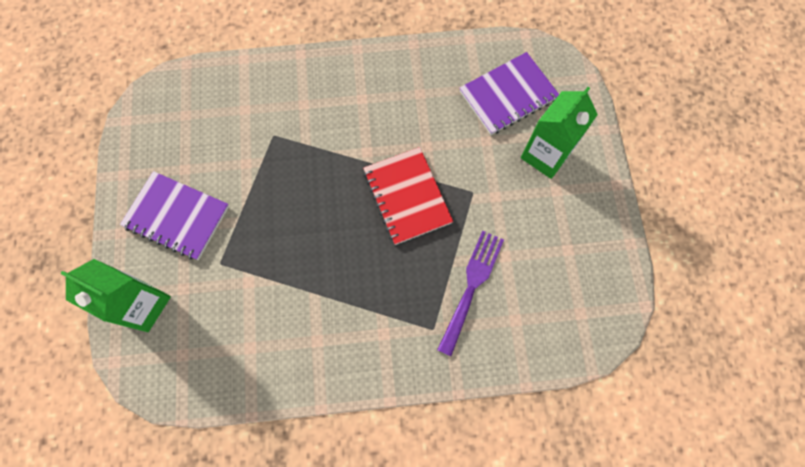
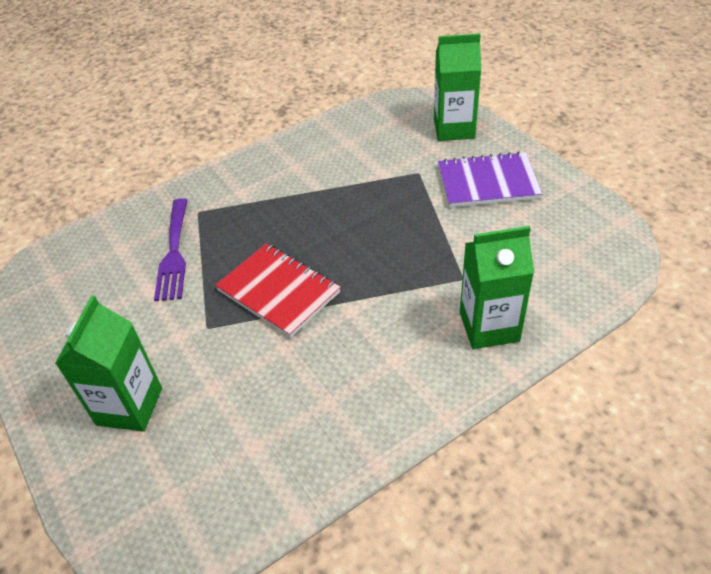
camera: 155 degrees right, 25 degrees down
(288, 90) = (489, 326): none -> green carton
(508, 95) = (206, 459): purple notebook -> none

